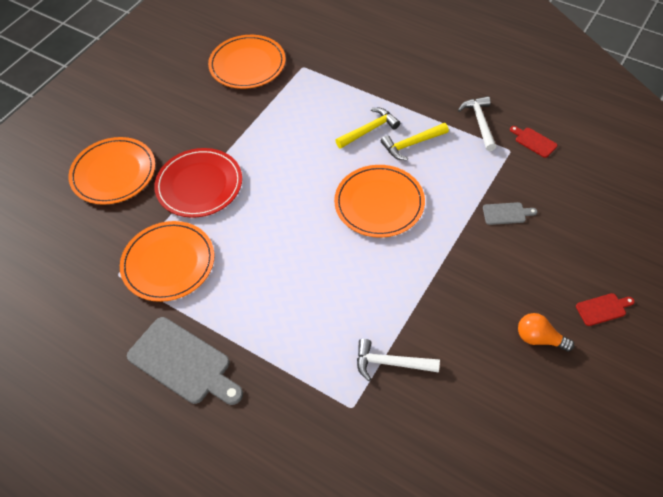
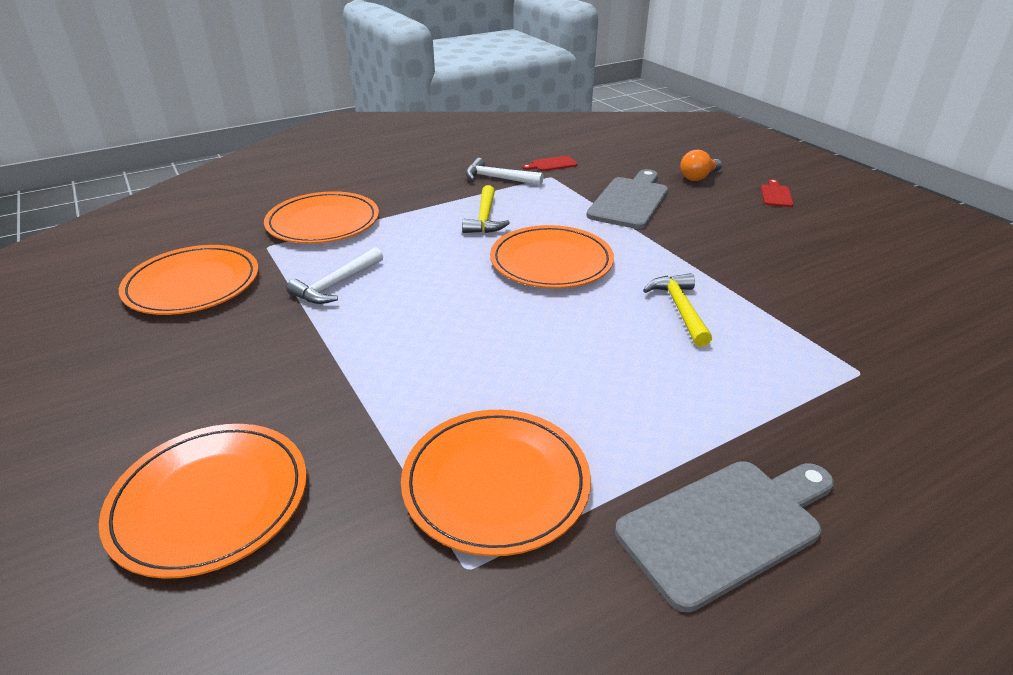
camera: 65 degrees left, 20 degrees down
(199, 185) = (364, 397): red plate -> none
(347, 72) = (323, 222): none -> orange plate
(369, 130) = (432, 235): yellow hammer -> yellow hammer (679, 309)
(390, 363) = (799, 323): white hammer -> white hammer (336, 285)
(506, 213) = (630, 201): grey cutting board -> grey cutting board, size x2.12
(539, 338) = (798, 231): orange light bulb -> orange light bulb (698, 177)

